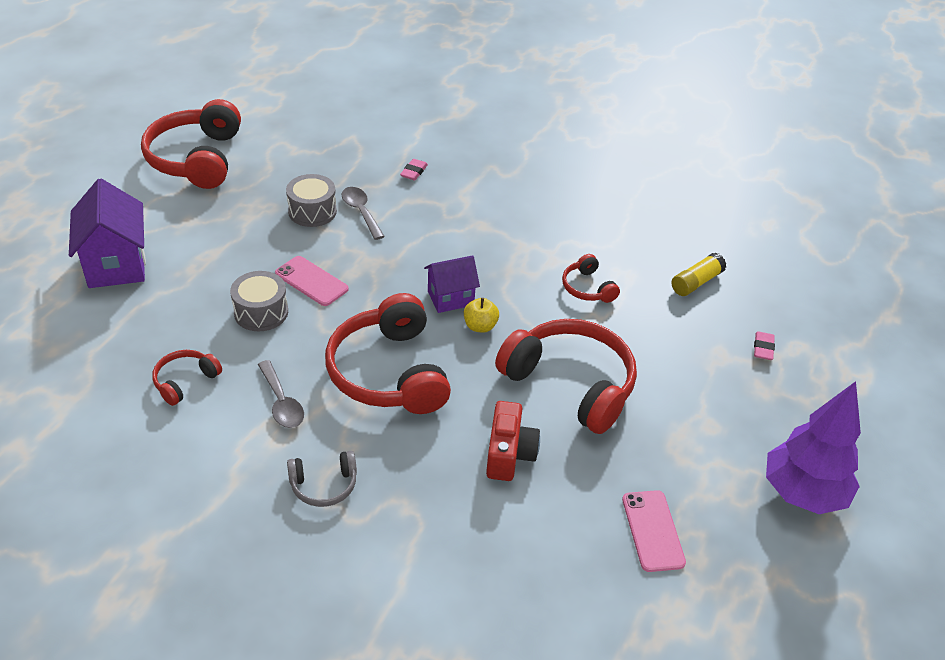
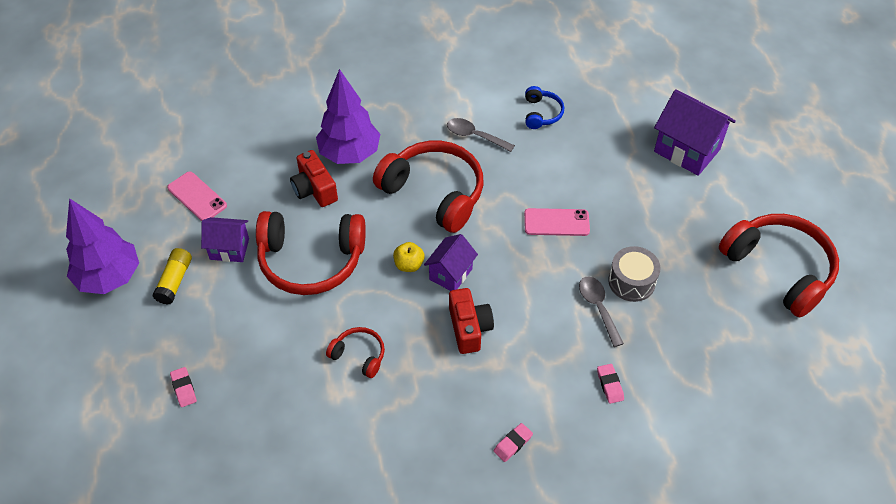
camera: 145 degrees right, 10 degrees up
(185, 381) = (541, 113): red headphones -> blue headphones
(261, 312) = (558, 179): grey drum -> none
(324, 485) = (401, 111): grey headphones -> none
(361, 212) = (598, 307): grey spoon -> grey spoon turned 135 degrees counterclockwise
(434, 470) = (350, 154): none -> purple tree
(477, 255) = (469, 328): none -> red camera
(519, 182) = (513, 444): none -> pink eraser
(649, 445) = (229, 249): none -> purple house
(696, 282) = (273, 426): yellow glue stick -> yellow glue stick (175, 281)

